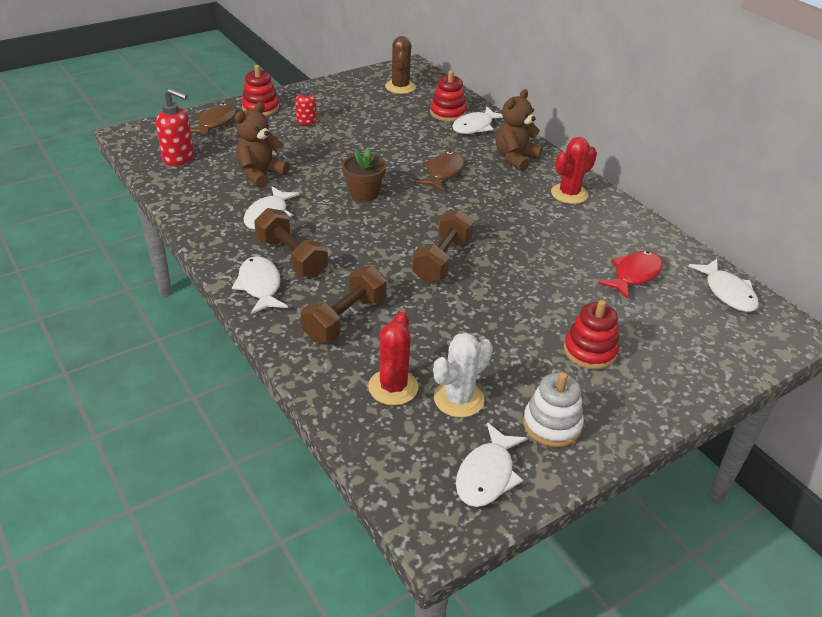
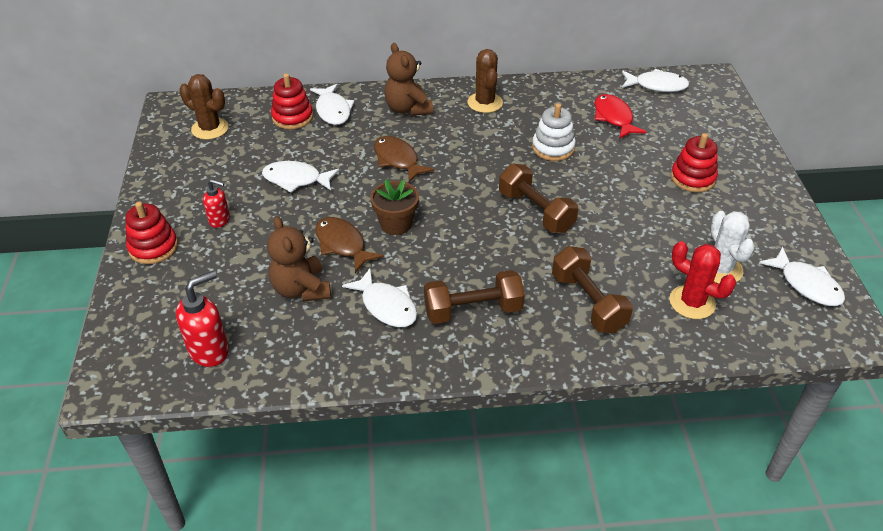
camera: 60 degrees left, 5 degrees up
(215, 122) = (152, 296): brown fish -> brown fish (342, 244)
(260, 286) = (507, 348): white fish -> white fish (296, 179)
(552, 424) = (765, 230): white stacking toy -> white stacking toy (553, 148)
(569, 194) = (485, 103): red cactus -> brown cactus

